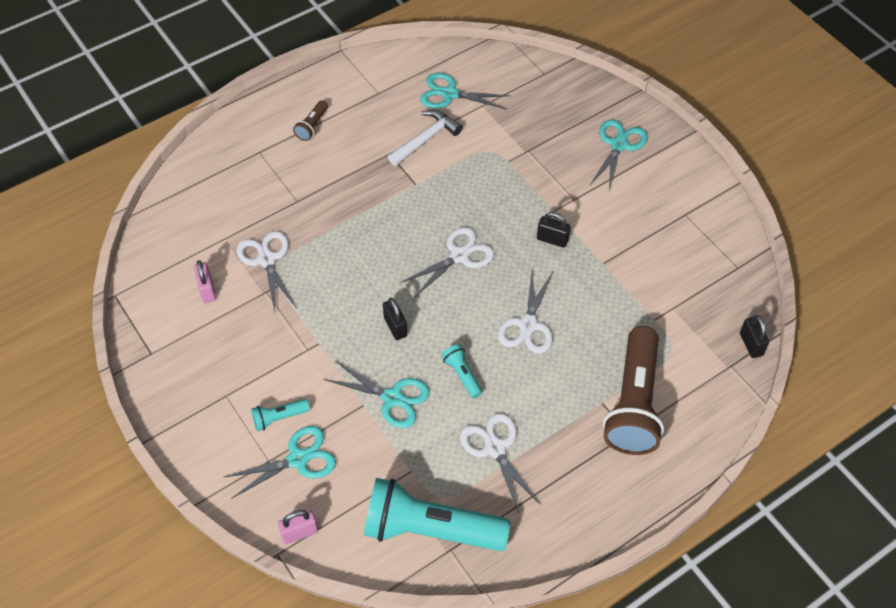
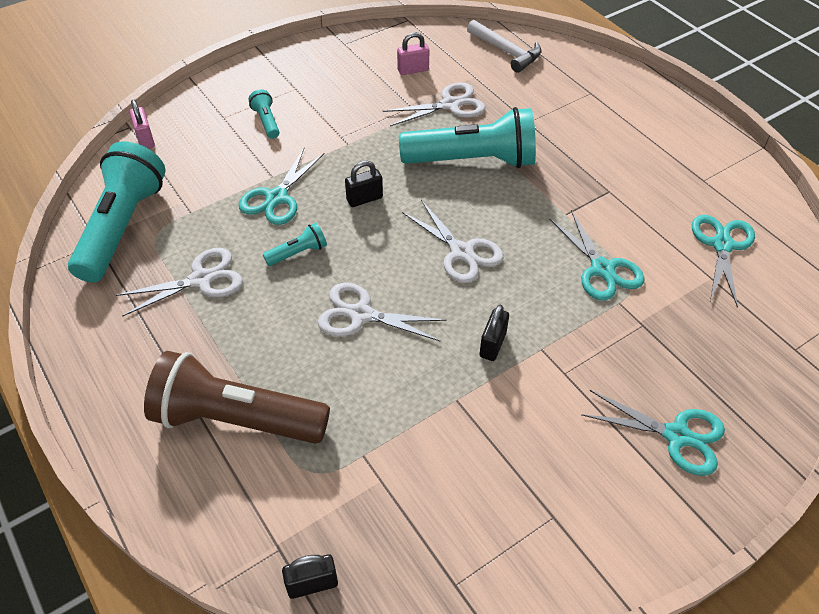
camera: 90 degrees right, 5 degrees down
(298, 459) = (220, 135): turquoise scissors -> turquoise scissors (602, 269)
(312, 126) = (636, 128): brown flashlight -> none
(348, 244) = (472, 160): none -> turquoise flashlight
(426, 139) = (639, 223): white hammer -> white hammer (506, 52)

